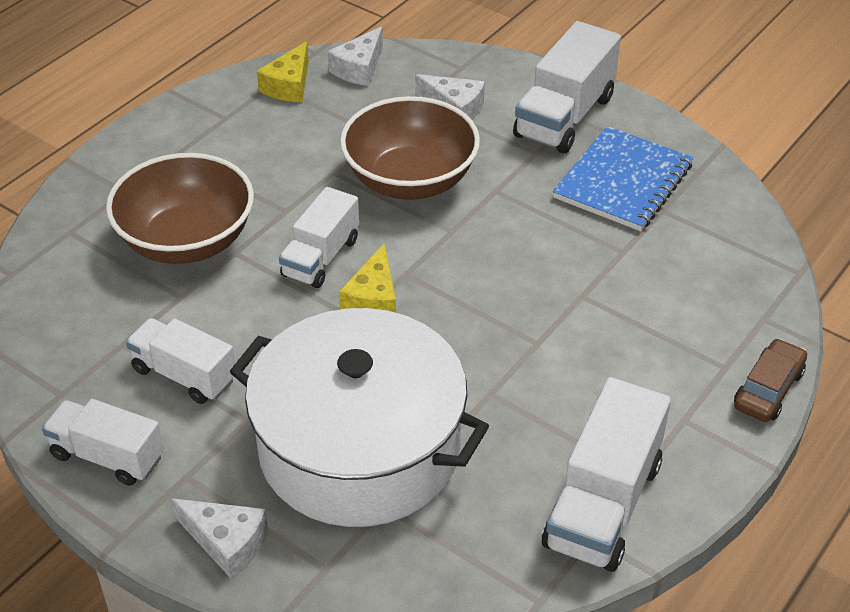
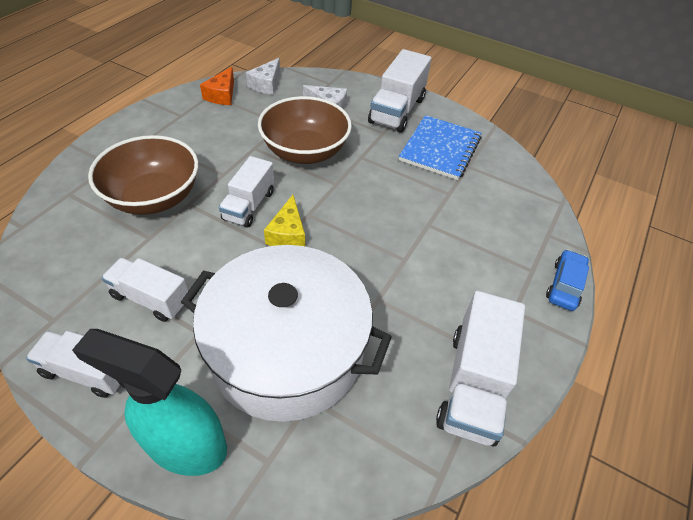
camera: 10 degrees left, 5 degrees up
(226, 543) = (185, 444): white cheese -> turquoise spray bottle
(289, 85) = (222, 95): yellow cheese -> orange cheese
(768, 389) = (565, 285): brown car -> blue car

